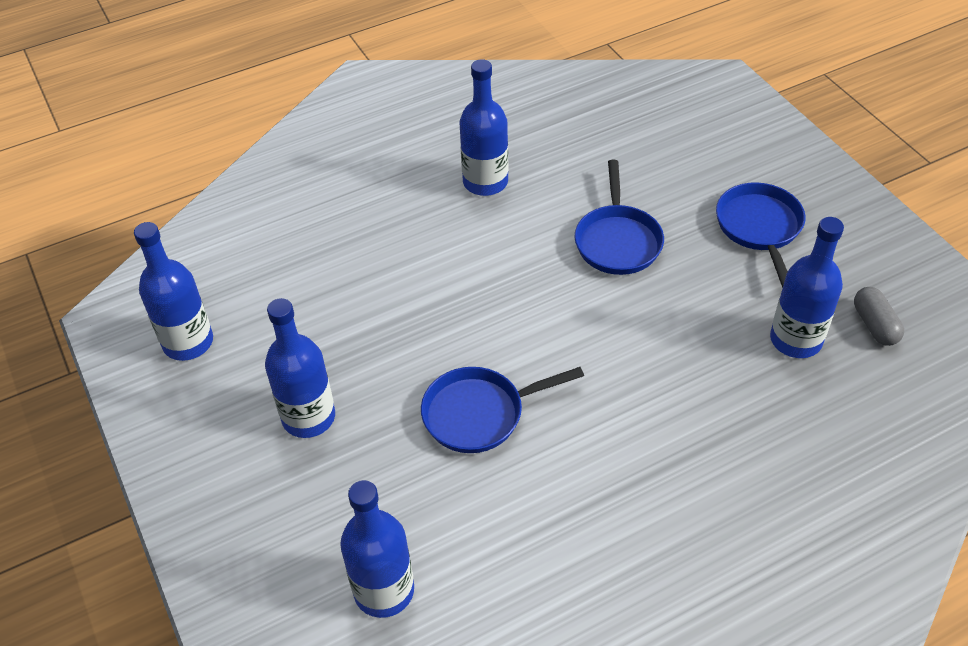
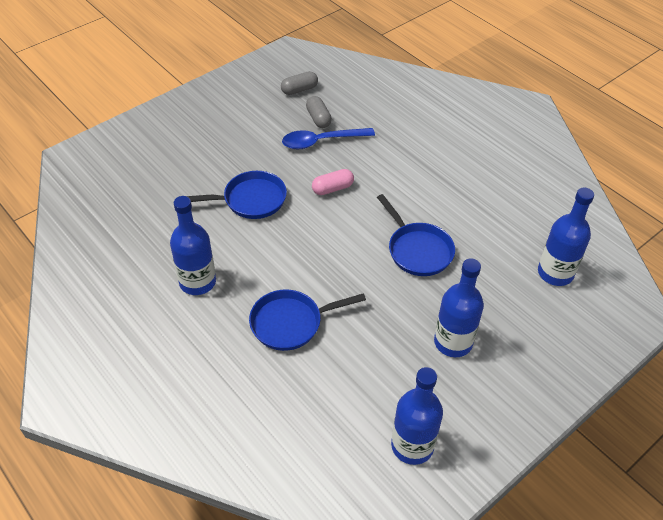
camera: 105 degrees left, 0 degrees up
(626, 333) = (332, 188): none -> pink capsule
(736, 335) = (321, 141): none -> blue spoon
(759, 228) = (227, 135): blue pan -> blue pan (290, 323)
(795, 340) = (318, 118): blue bottle -> grey capsule

